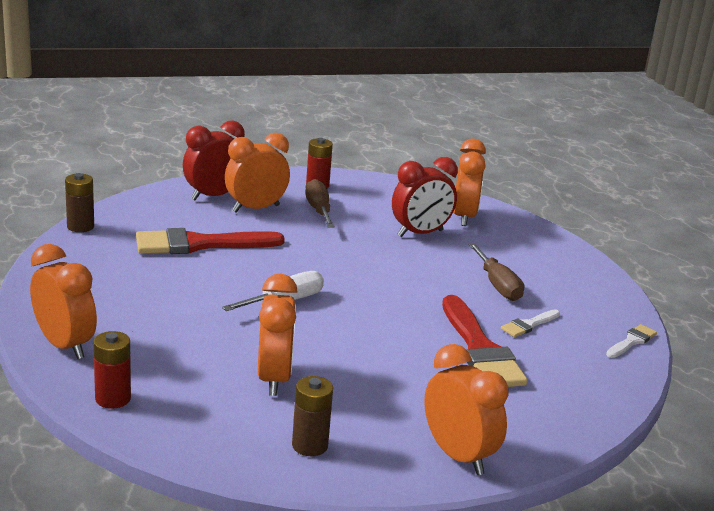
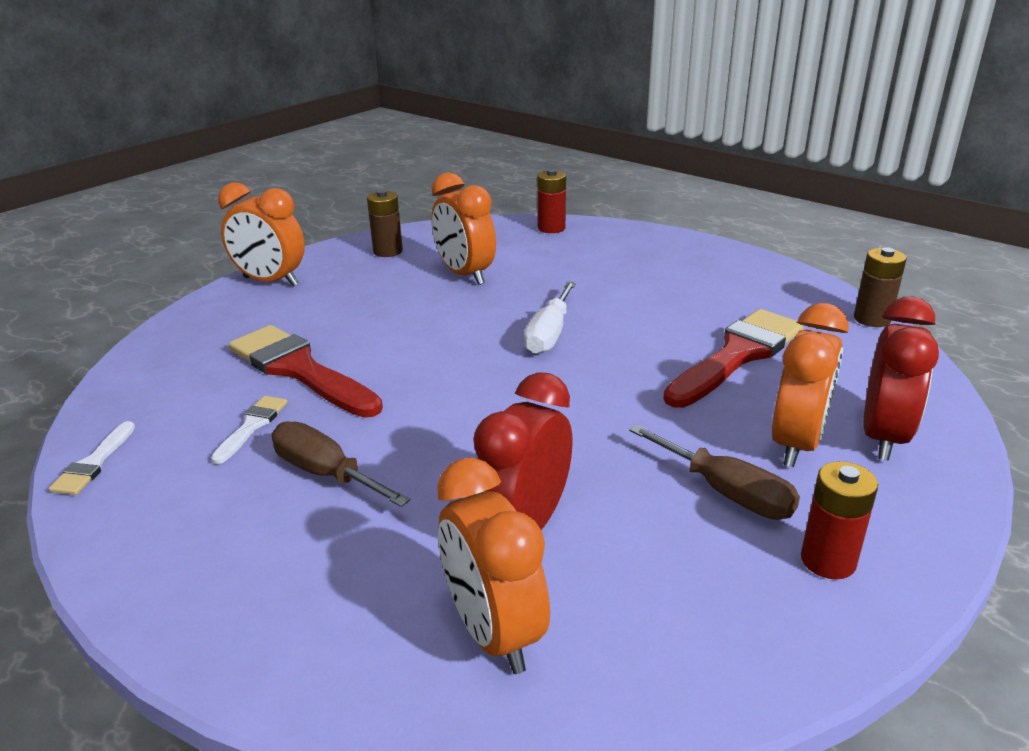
camera: 150 degrees right, 5 degrees up
(65, 345) = (642, 238): orange clock -> none

